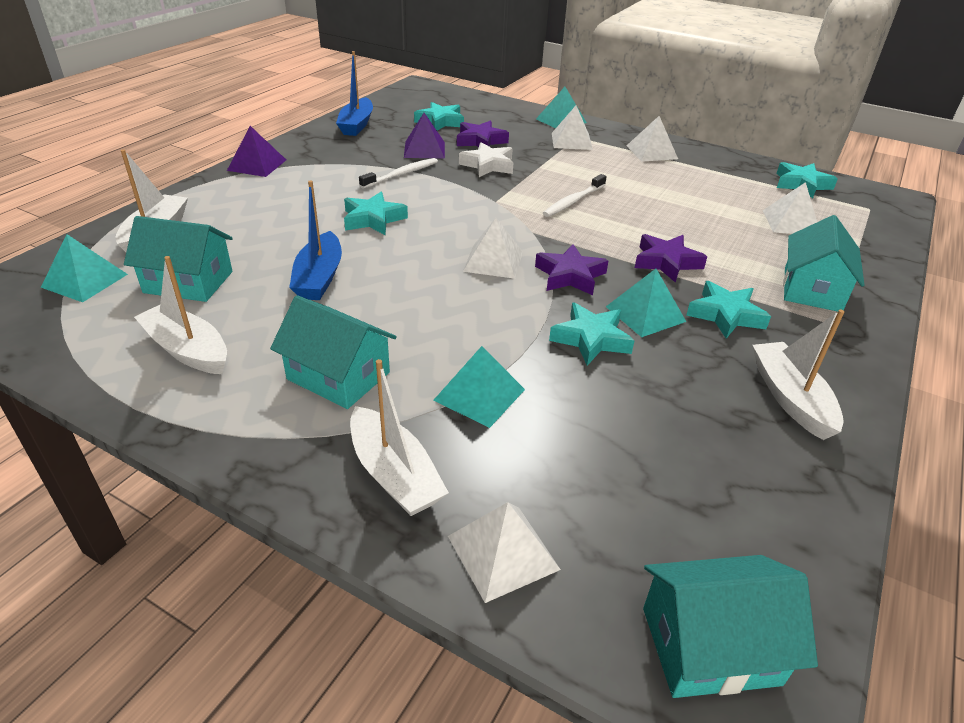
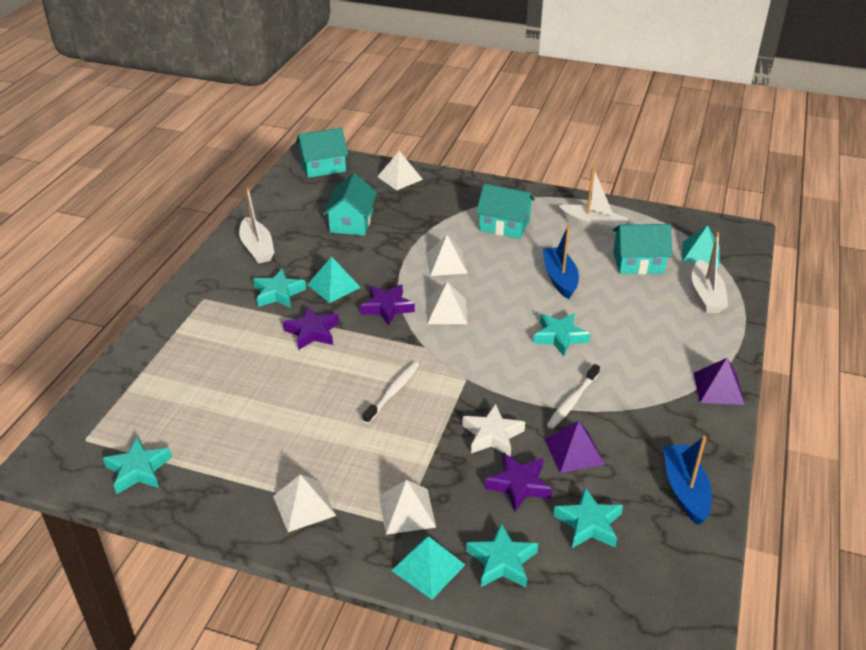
camera: 170 degrees right, 0 degrees up
(394, 474) = (453, 193): white boat -> none
(479, 394) = (427, 227): turquoise pyramid -> none
(591, 339) = (369, 264): turquoise star -> turquoise star (502, 561)
(791, 222) = (183, 400): white pyramid -> white pyramid (446, 263)
(812, 289) = (204, 325): turquoise house -> turquoise house (351, 222)

